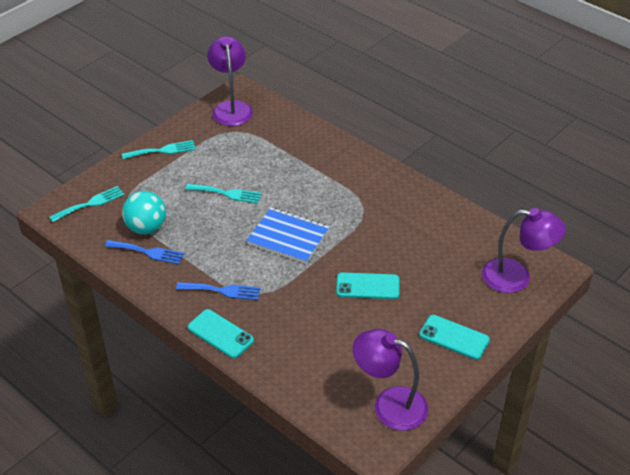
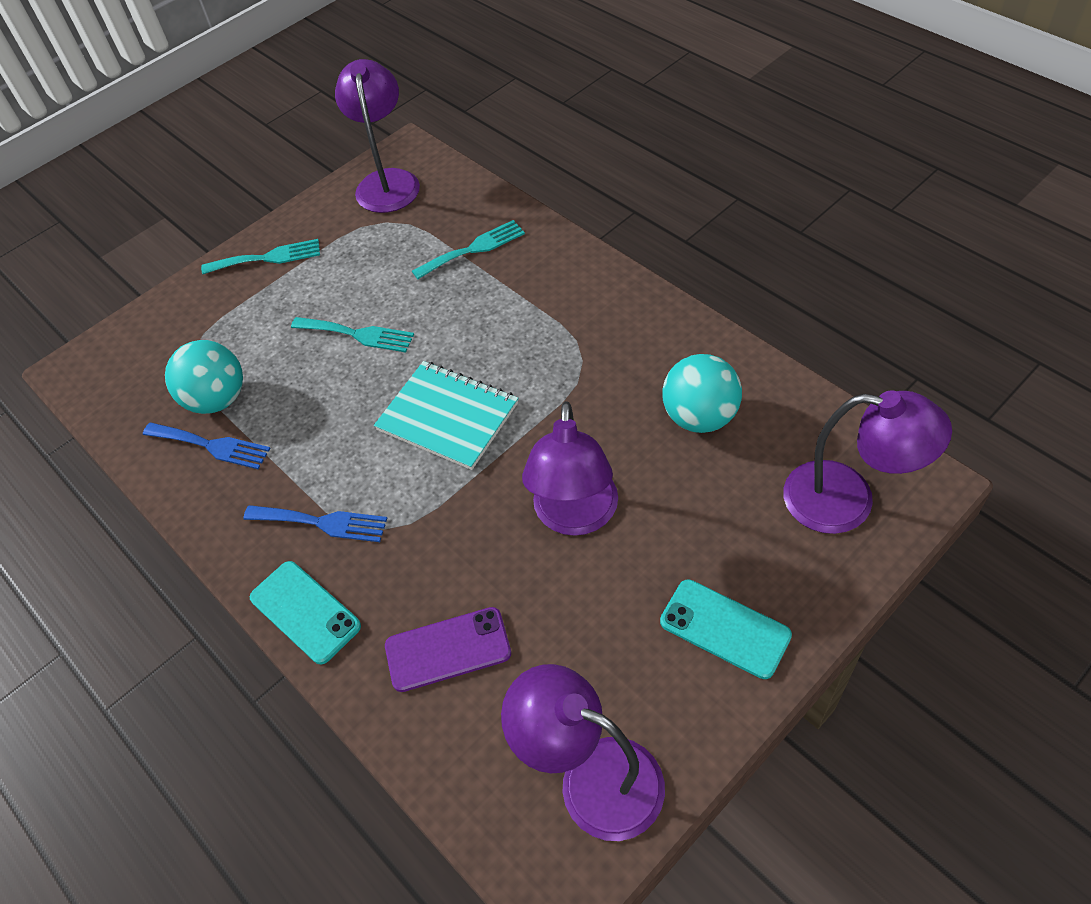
camera: 10 degrees right, 10 degrees up
(90, 204) = (137, 355): turquoise fork -> turquoise fork (473, 249)
(288, 237) = (448, 417): blue notebook -> turquoise notebook
(304, 350) = (448, 649): none -> purple phone
(367, 286) = (575, 516): turquoise phone -> purple lamp
(433, 237) = (699, 417): none -> turquoise ball

